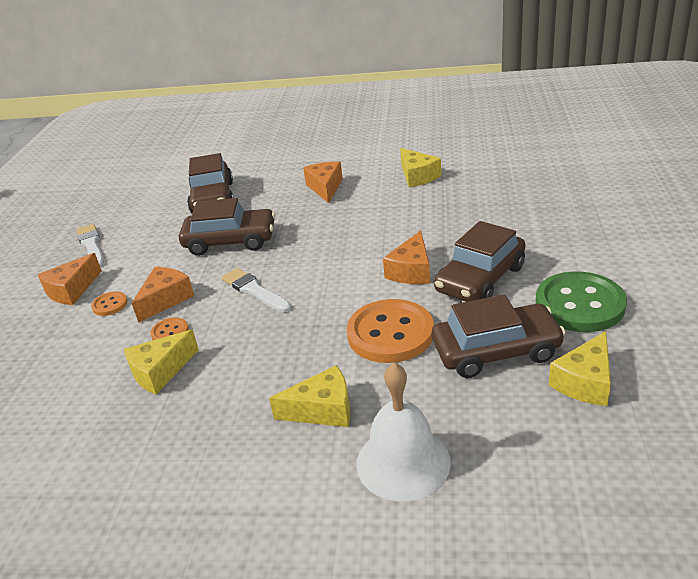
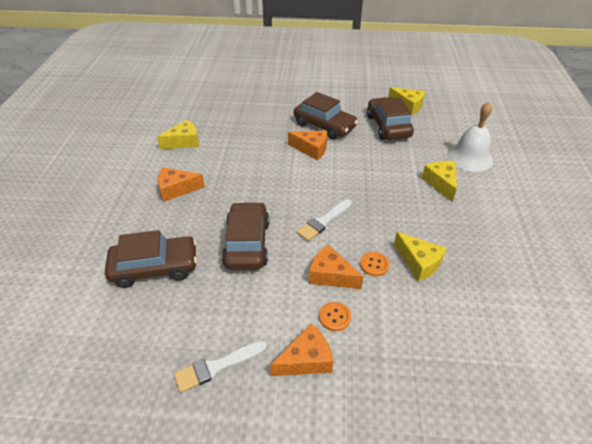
camera: 95 degrees left, 10 degrees up
(72, 290) = (306, 360): orange cheese -> orange cheese turned 60 degrees counterclockwise
(390, 333) = (374, 159): orange button -> none
(579, 304) = (351, 100): green button -> none

